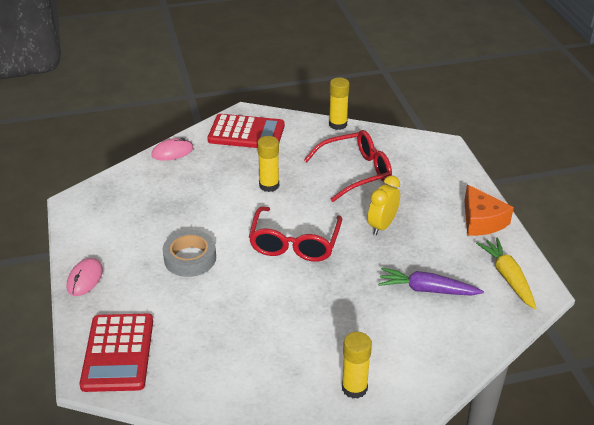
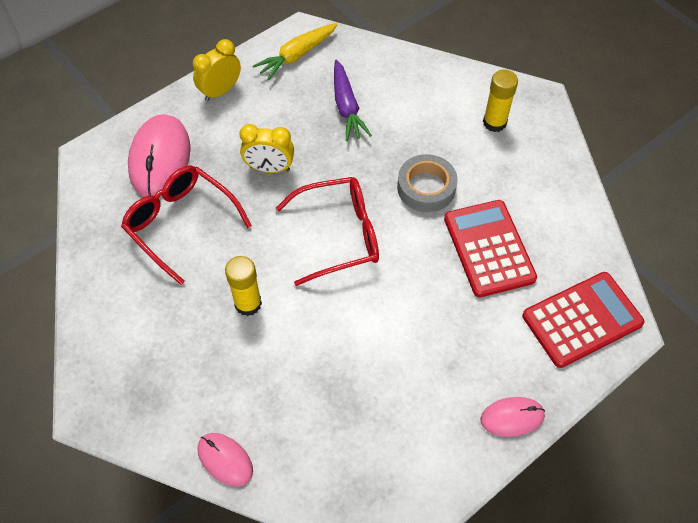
camera: 115 degrees left, 20 degrees up
(190, 258) = (418, 325): grey tape -> grey tape (426, 188)
(246, 133) = (140, 383): red calculator -> red calculator (489, 248)
(338, 124) = (79, 280): yellow glue stick -> none
(423, 175) = (160, 158): none -> pink mouse
(481, 221) = (220, 91): orange cheese -> yellow clock

